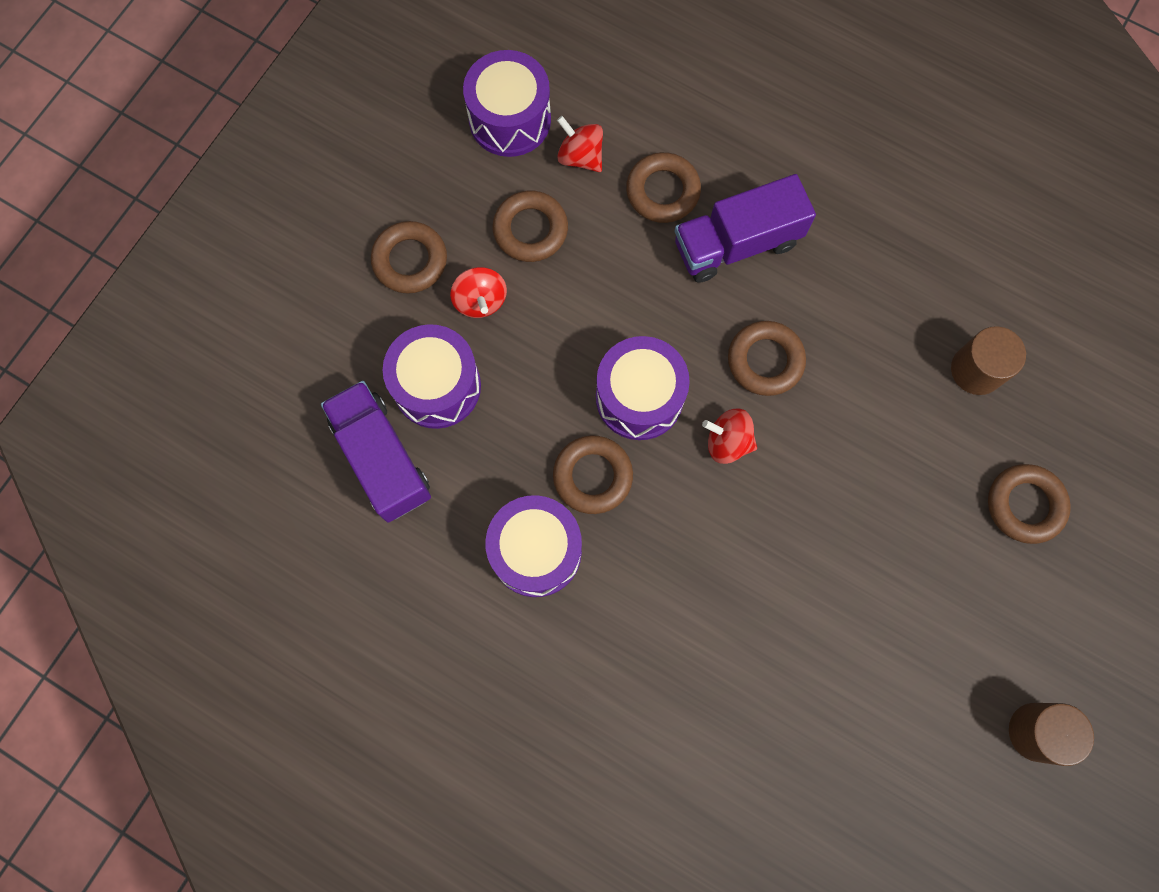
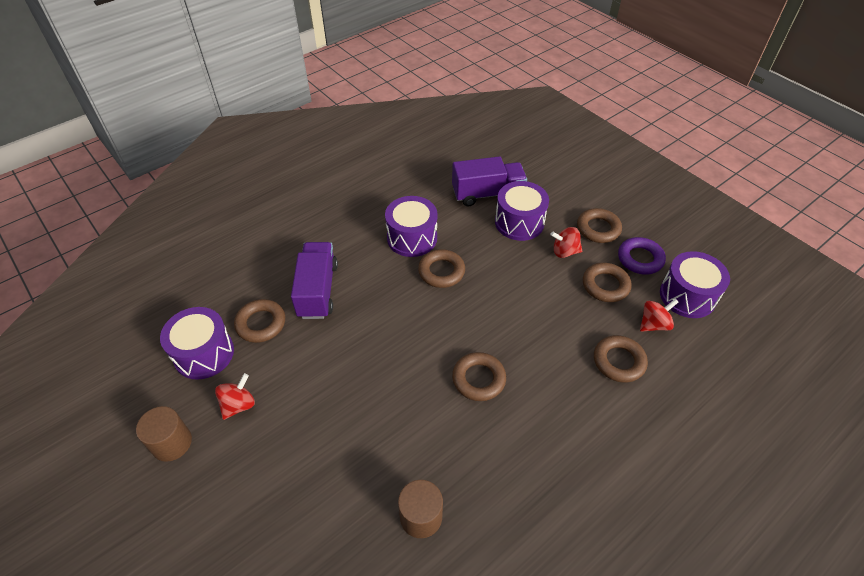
camera: 110 degrees right, 25 degrees down
(457, 190) = (640, 259): none -> purple ring
(639, 397) = (479, 306): purple drum -> purple drum (204, 353)
(727, 442) = (433, 340): red spinning top -> red spinning top (239, 405)
(736, 243) = (568, 392): purple truck -> purple truck (318, 290)
(1024, 505) = (309, 505): brown ring -> brown ring (261, 323)

